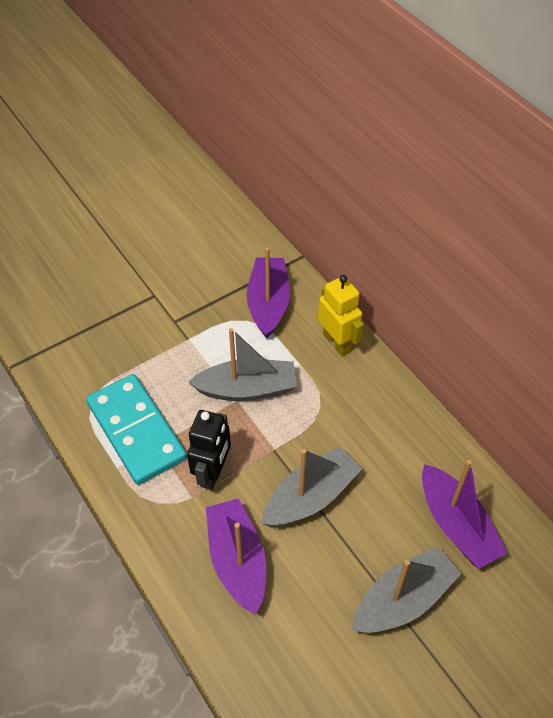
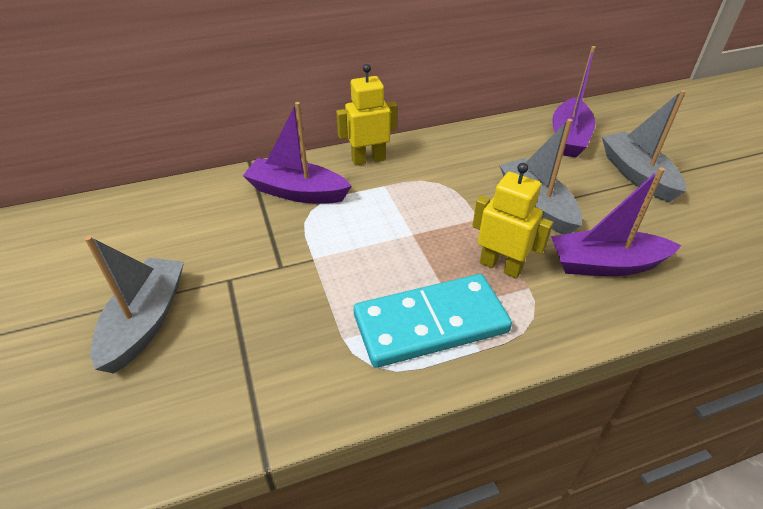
camera: 75 degrees left, 10 degrees down
(213, 473) = (500, 266): black robot -> yellow robot
(247, 389) = (401, 225): grey boat -> grey boat (145, 321)
(456, 525) = (569, 138): purple boat -> purple boat turned 120 degrees clockwise

